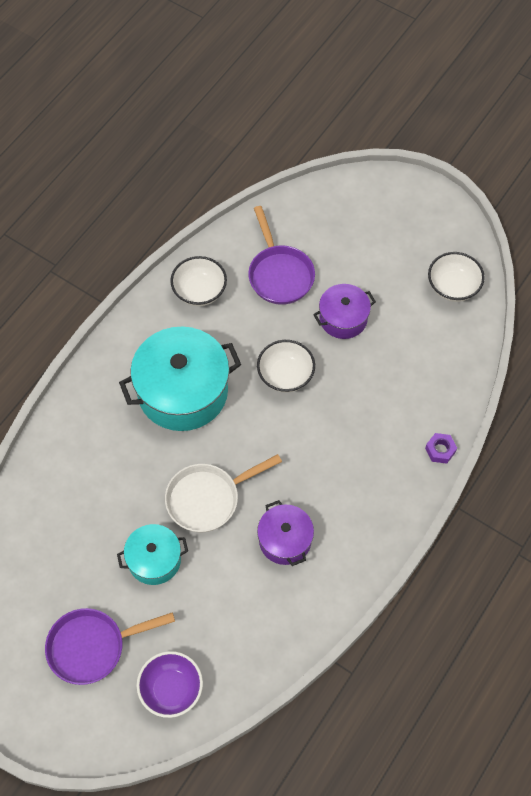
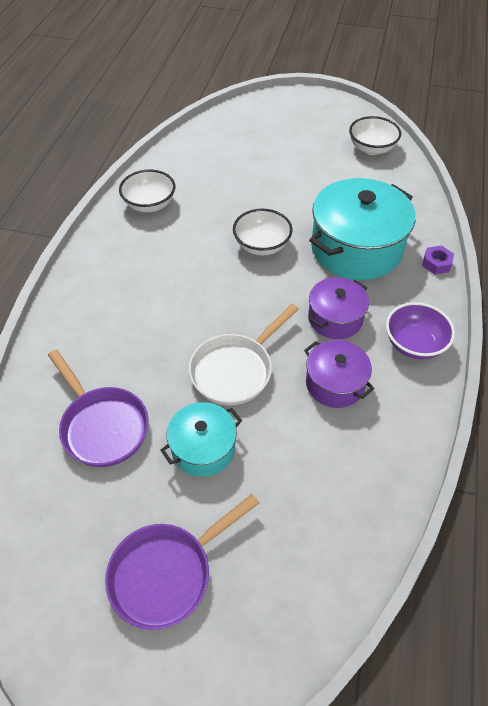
camera: 20 degrees left, 10 degrees down
(171, 689) = (286, 589): purple bowl -> purple bowl (414, 344)
(182, 391) = (167, 284): turquoise pot -> turquoise pot (356, 248)
(279, 274) = (218, 175): purple pan -> purple pan (102, 426)
(343, 318) = (291, 192): purple pot -> purple pot (335, 318)

